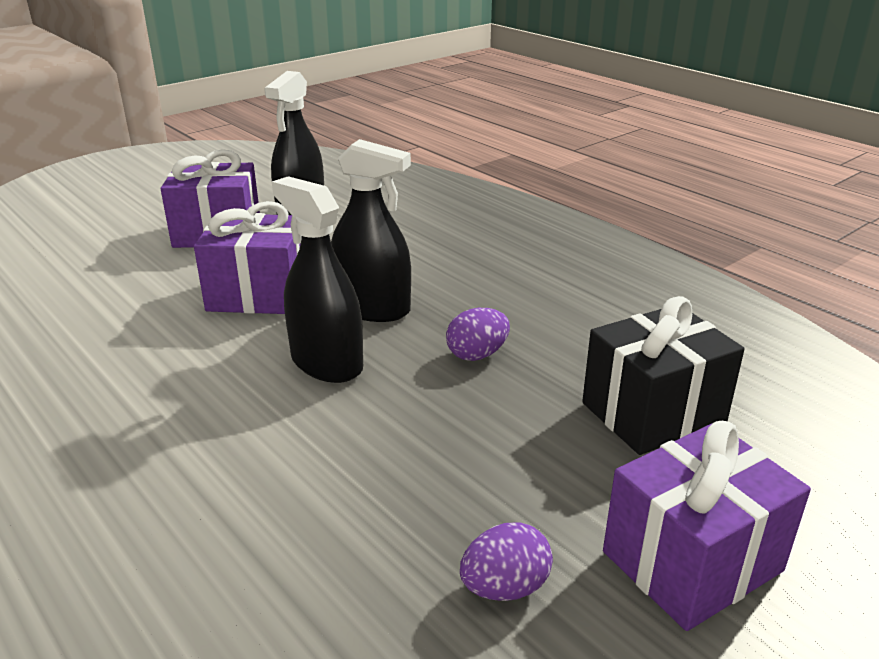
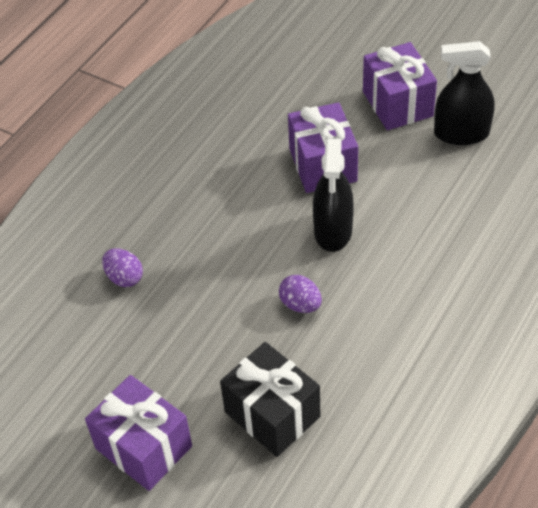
camera: 75 degrees right, 20 degrees up
(326, 363) = (258, 231): black spray bottle -> none
(505, 587) = (102, 369): purple egg -> purple egg (124, 277)

